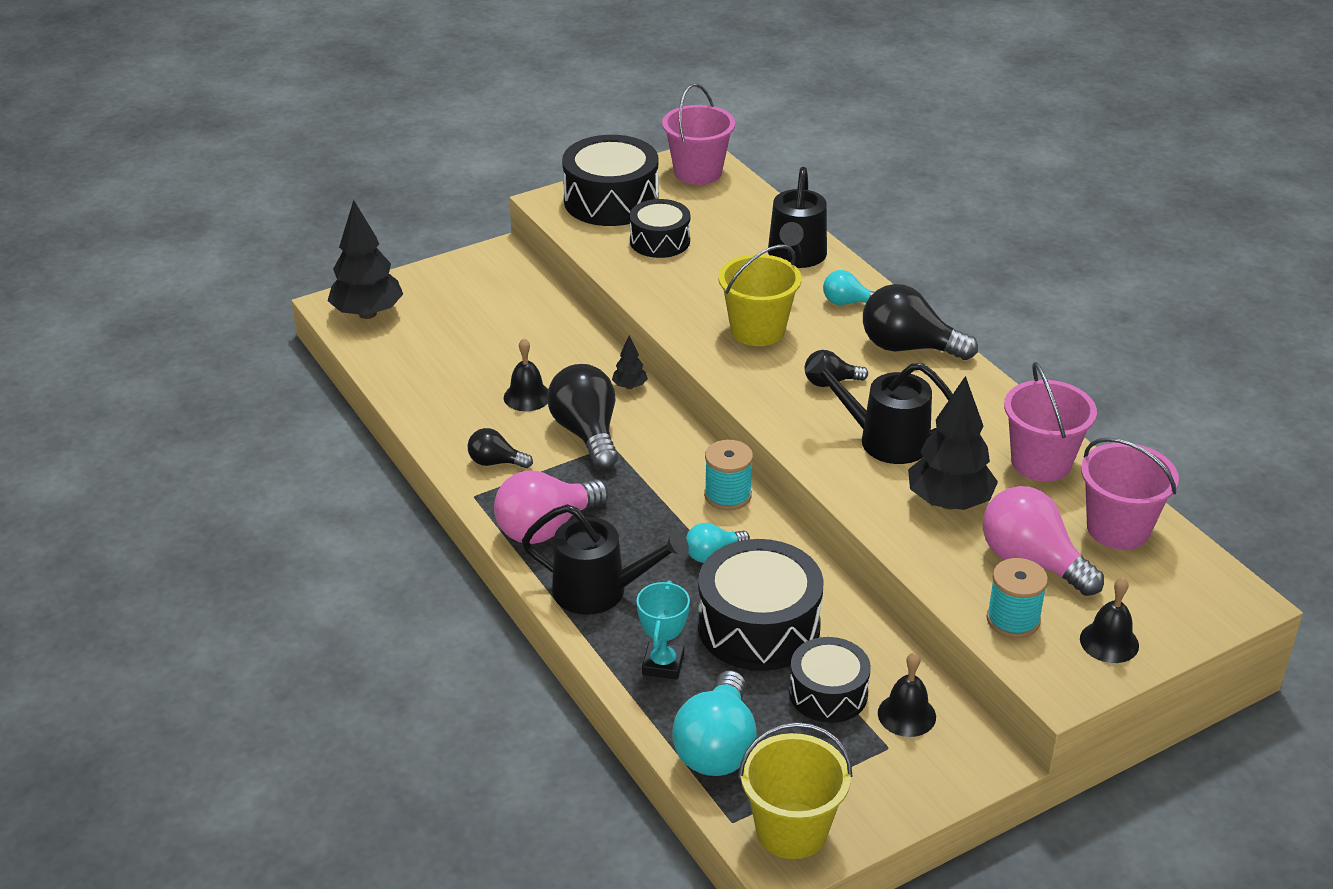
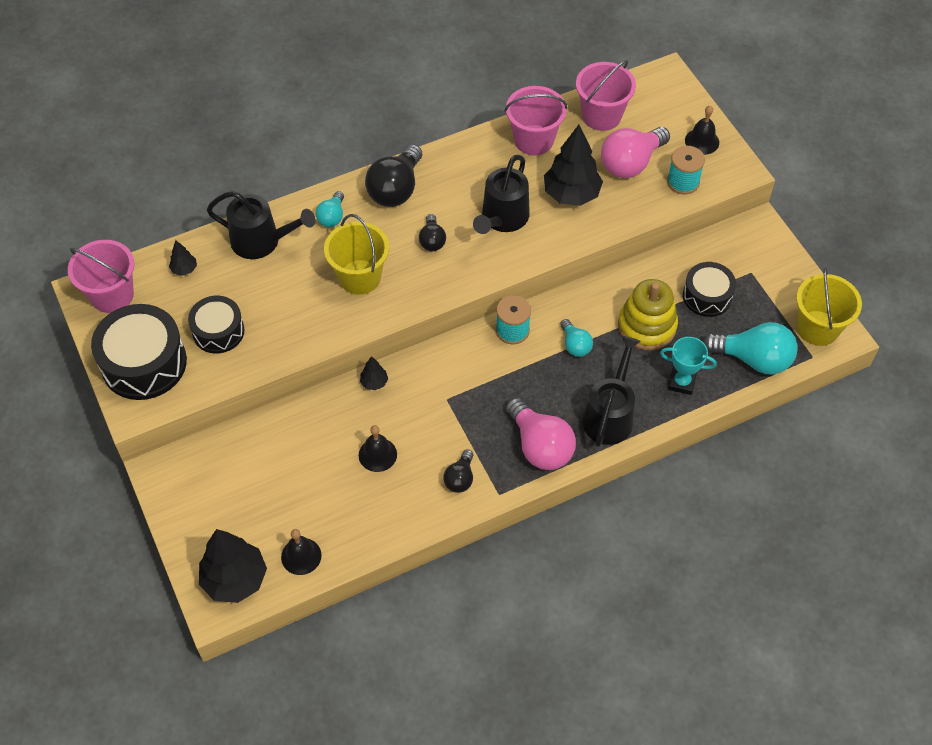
camera: 85 degrees left, 20 degrees up
(587, 433) = (430, 415): black light bulb -> none
(743, 211) = (184, 269): none -> black tree
(758, 626) = (647, 326): black drum -> yellow stacking toy
(906, 715) = (724, 259): black bell -> black bell (301, 556)

